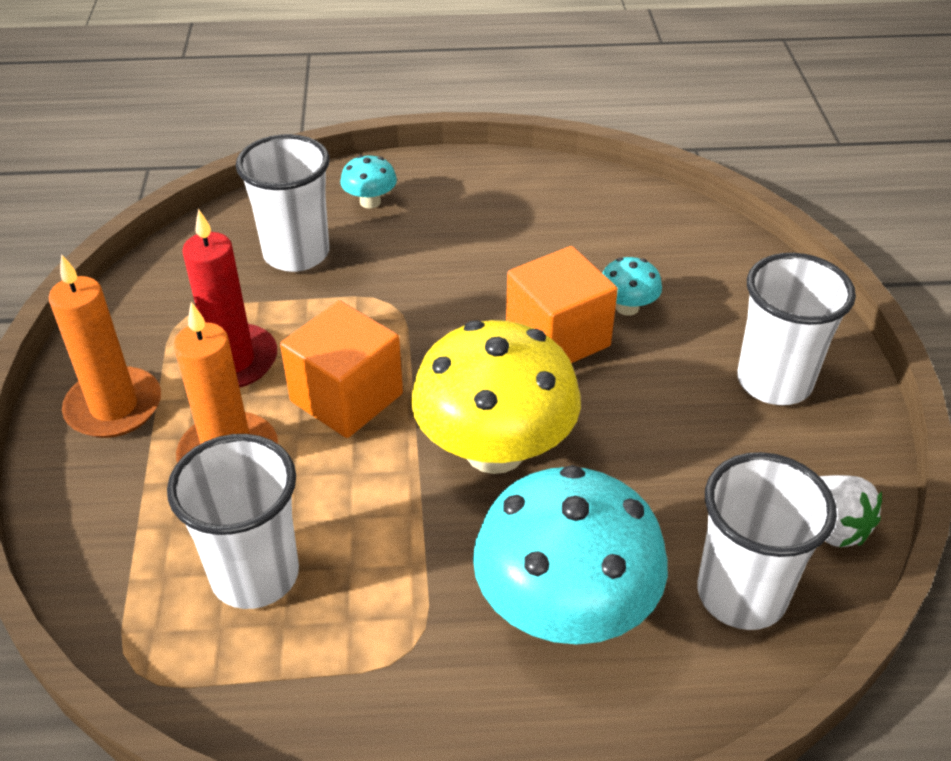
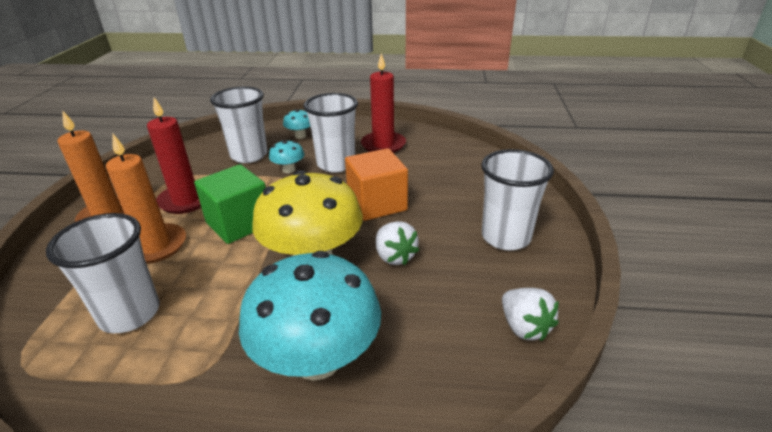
camera: 10 degrees right, 10 degrees down
(346, 397) = (239, 223): orange cube -> green cube
(526, 212) = (383, 145): none -> red candle
(618, 433) = (394, 256): none -> white strawberry
(627, 307) = (424, 192): turquoise mushroom -> turquoise mushroom (289, 169)
(741, 594) = (446, 365): white cup -> white cup (336, 164)

